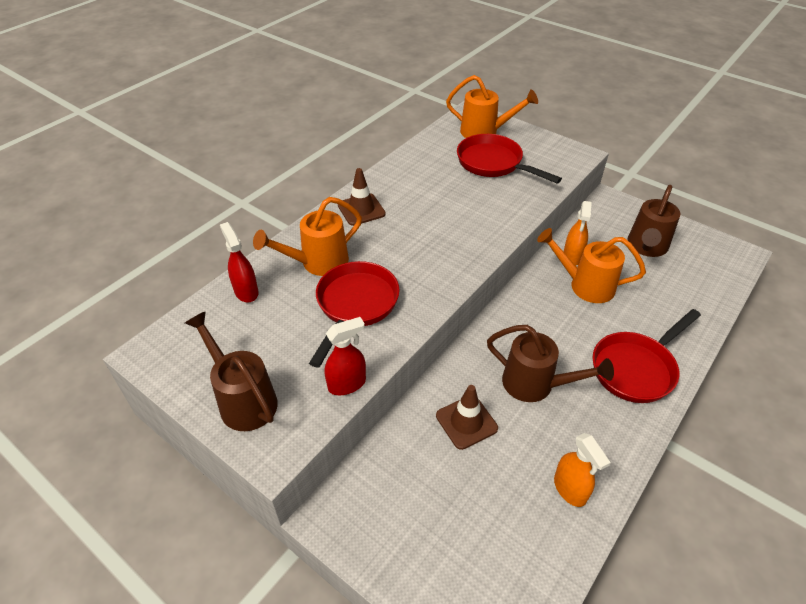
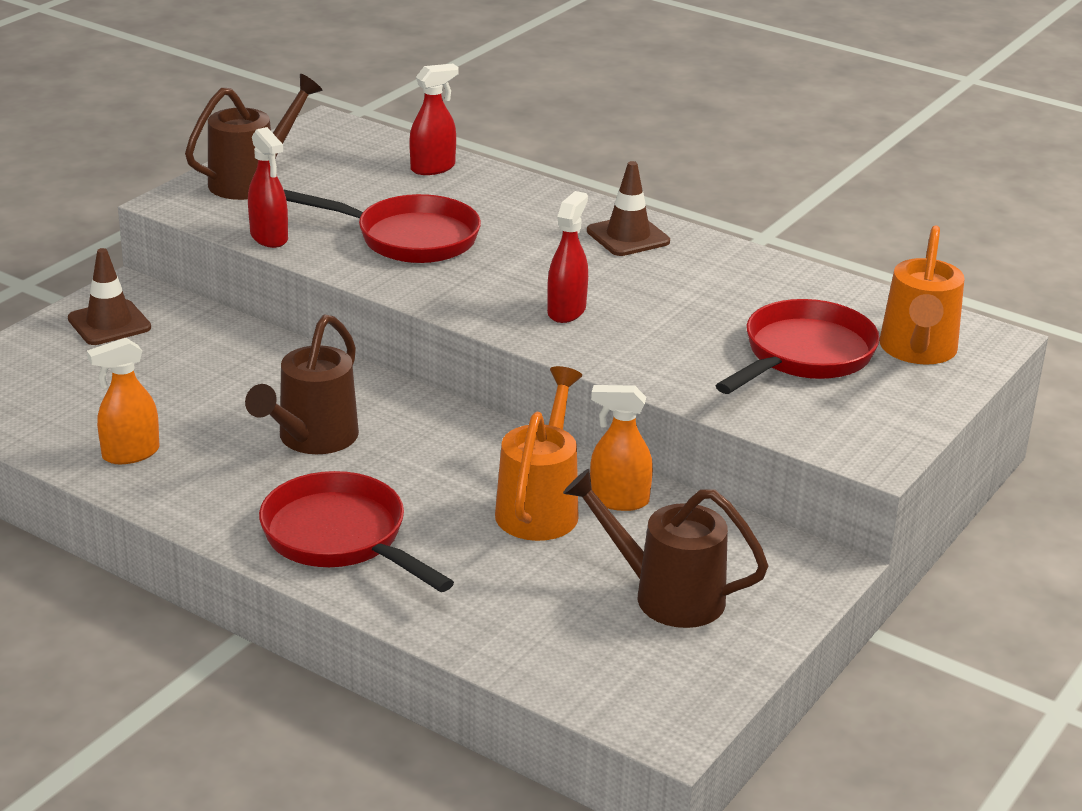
camera: 85 degrees right, 15 degrees down
(318, 263) = (495, 210): orange watering can -> none
(453, 238) = (566, 311): none -> red spray bottle
(466, 422) = (249, 380): brown traffic cone -> brown traffic cone (109, 323)

